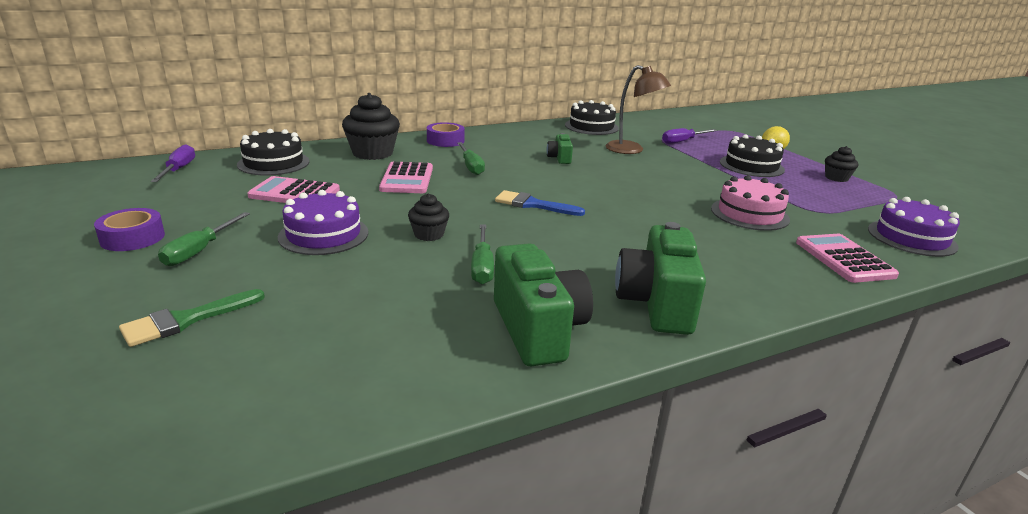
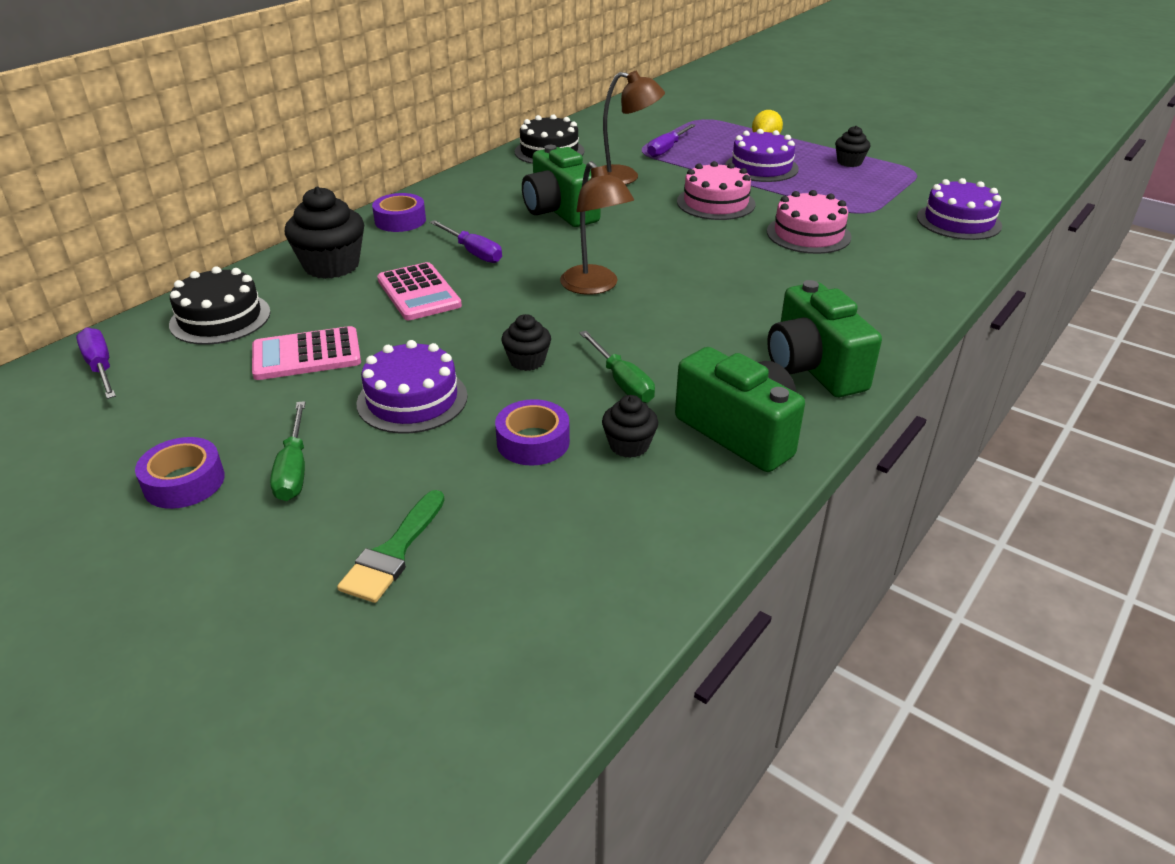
camera: 25 degrees left, 10 degrees up
(369, 284) = (533, 442): none -> purple tape
(436, 309) = (629, 445): none -> black cupcake
(471, 166) = (473, 252): green screwdriver -> purple screwdriver
(533, 205) = (595, 286): blue brush -> brown lamp
(559, 158) = (559, 211): green camera -> green camera, size x1.98
(688, 178) = (716, 203): none -> pink cake
(751, 166) = (761, 167): black cake -> purple cake
(844, 259) = (923, 264): pink calculator -> none

